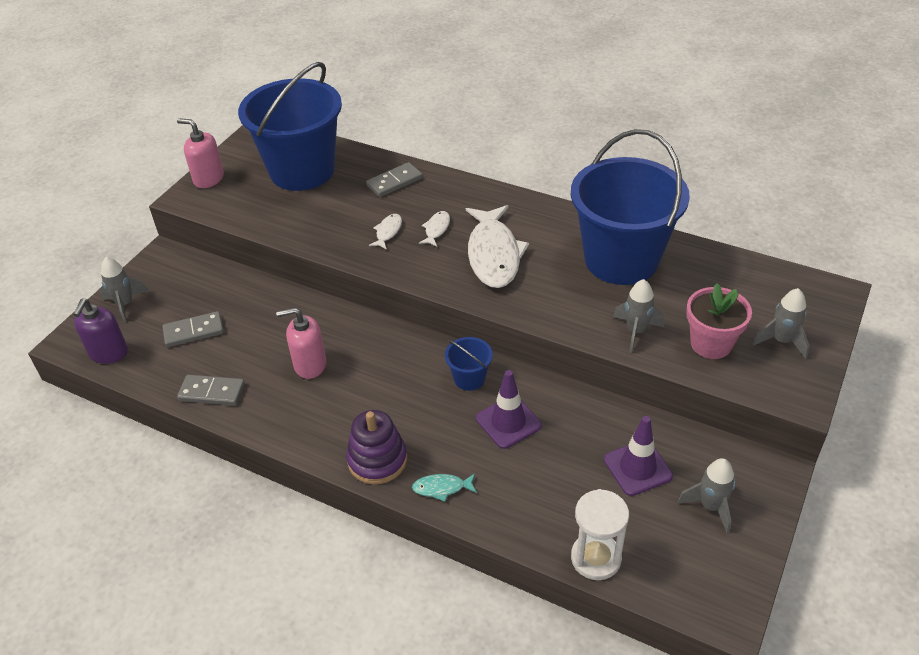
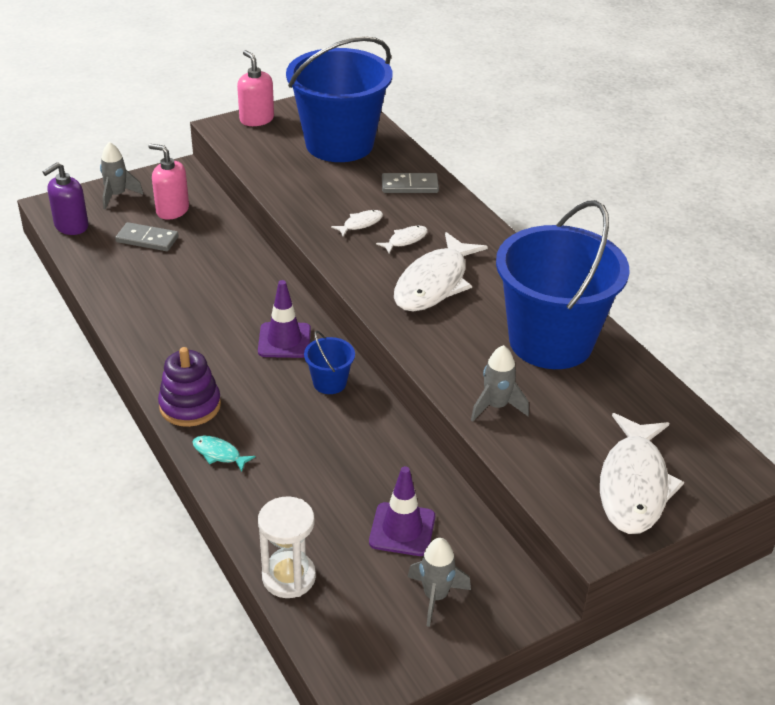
camera: 30 degrees right, 5 degrees down
(212, 392) = (116, 291): grey domino -> none
(310, 365) = (210, 307): pink soap dispenser -> pink soap dispenser (172, 210)
(508, 422) = (327, 433): purple traffic cone -> purple traffic cone (284, 340)
(711, 344) = (558, 452): pink flower pot -> none
(782, 341) = (634, 485): grey rocket -> white fish

